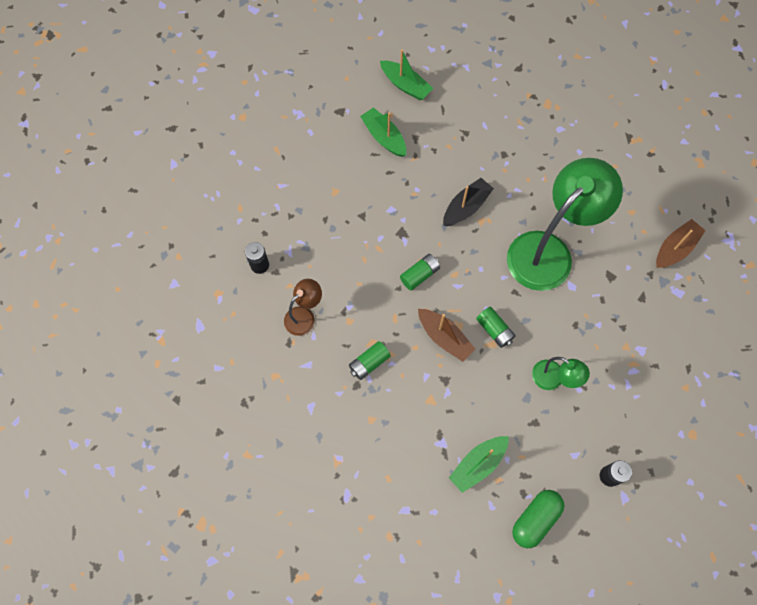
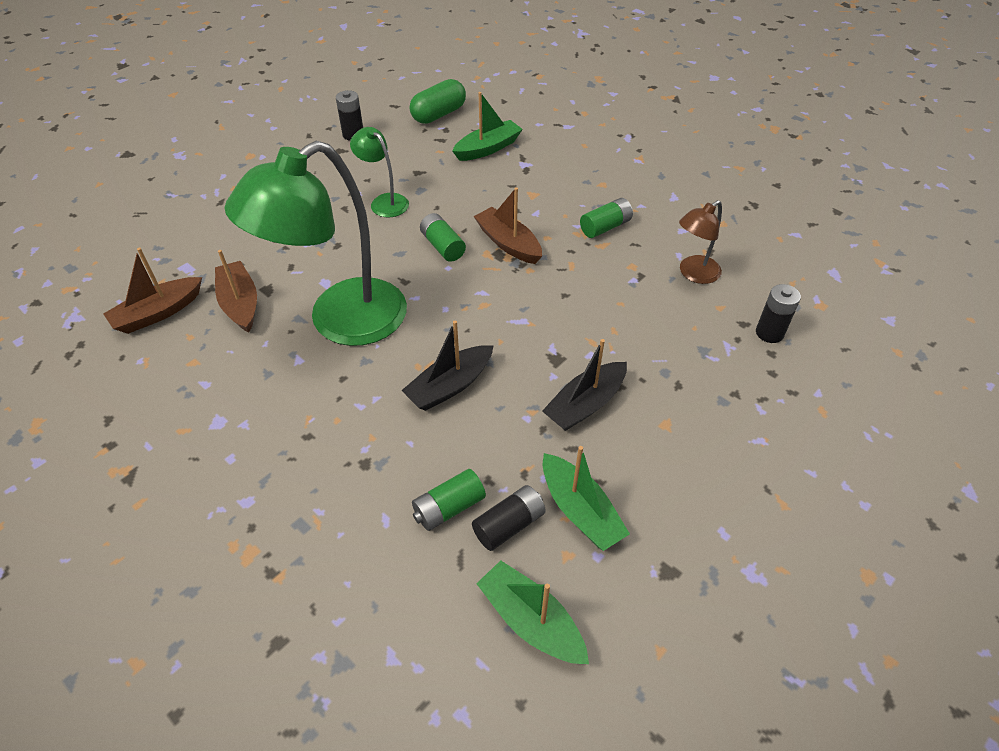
camera: 175 degrees left, 20 degrees down
(382, 200) = (585, 404): none -> black boat
(419, 275) = (533, 307): green battery -> green battery (449, 508)
(420, 127) = (509, 525): none -> black battery
(623, 261) = (240, 303): none -> brown boat

